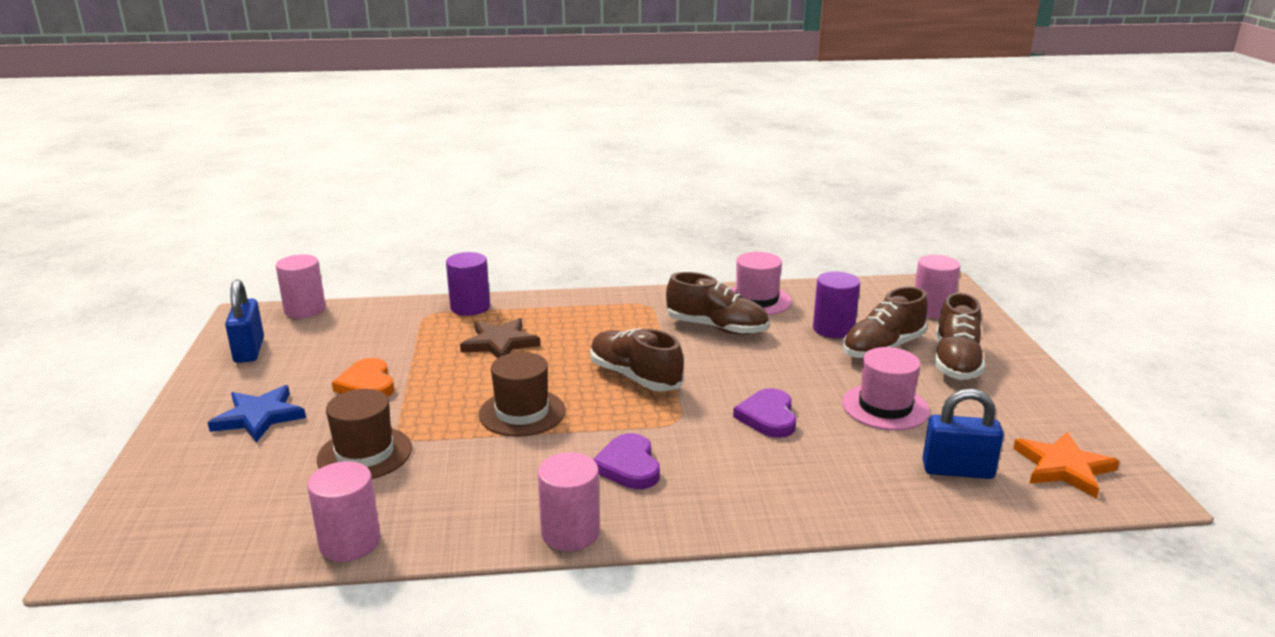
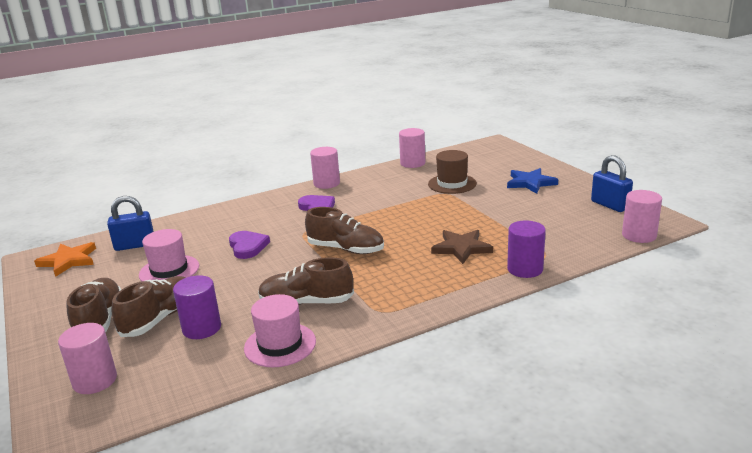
camera: 160 degrees right, 0 degrees up
(367, 384) = (504, 207): orange heart -> none
(522, 413) = (396, 215): brown hat -> none

